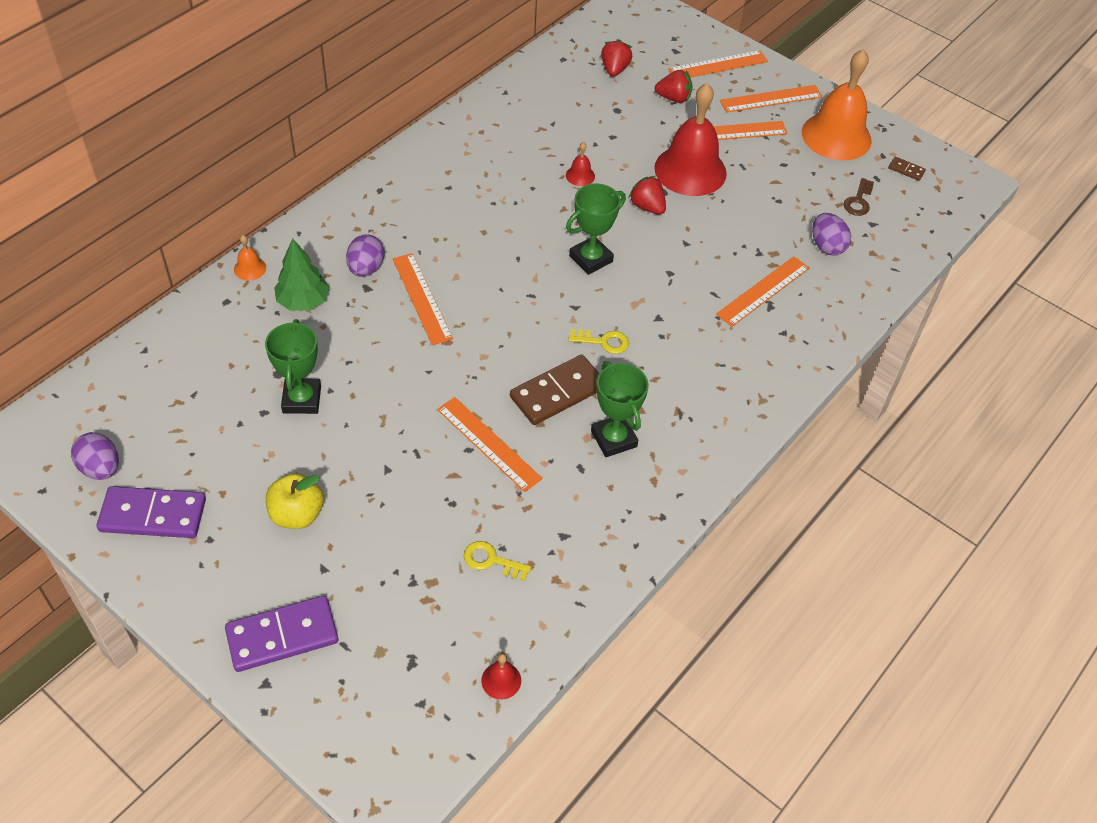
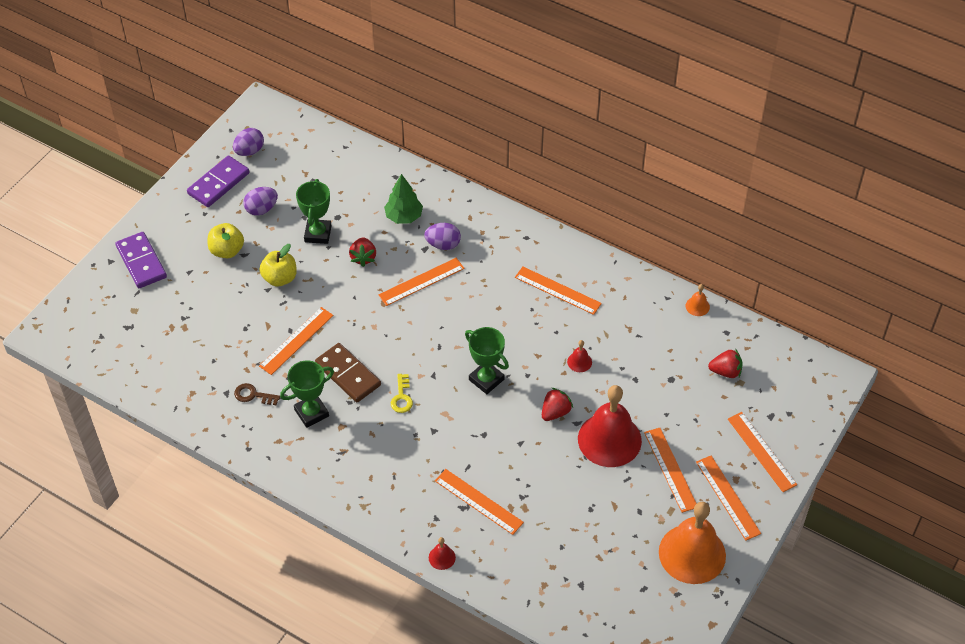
camera: 85 degrees right, 0 degrees up
(153, 515) = (218, 183): purple domino -> purple domino turned 45 degrees clockwise
(250, 268) = (428, 181): orange bell -> orange bell (697, 306)
(301, 399) = (318, 234): green trophy -> green trophy turned 75 degrees counterclockwise
(371, 452) = (280, 278): none -> yellow apple
(471, 176) = (557, 290): none -> orange ruler
(491, 560) = (203, 356): yellow key -> none
(501, 680) = (118, 373): red bell -> red bell (442, 557)
(673, 98) = (701, 419): red strawberry -> red strawberry (363, 257)
(826, 246) = (543, 548): purple egg -> purple egg (261, 209)
(858, 201) = (607, 573): brown key -> brown key (253, 395)
(906, 170) = (662, 614): brown domino -> none

